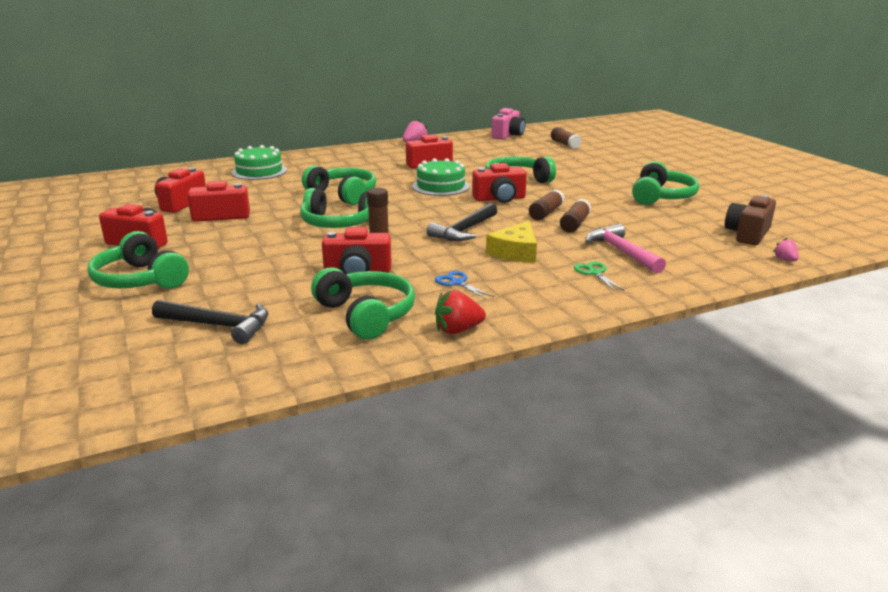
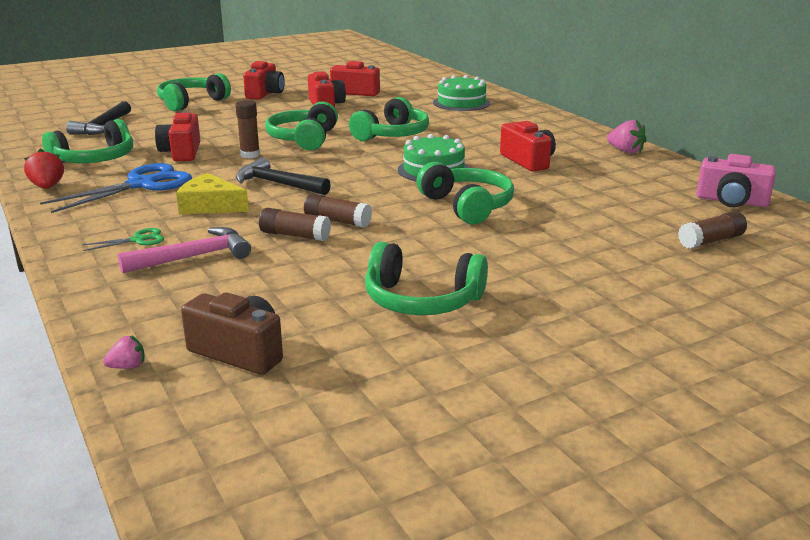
camera: 85 degrees right, 0 degrees up
(457, 283) = (142, 185): blue scissors -> blue scissors, size x2.17
(499, 199) = (390, 198): red camera -> none

